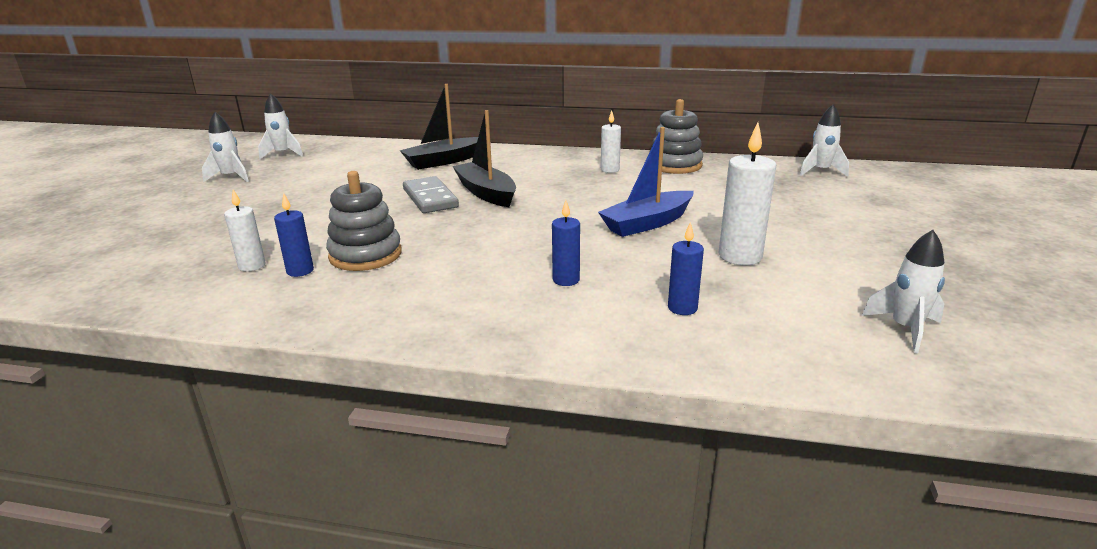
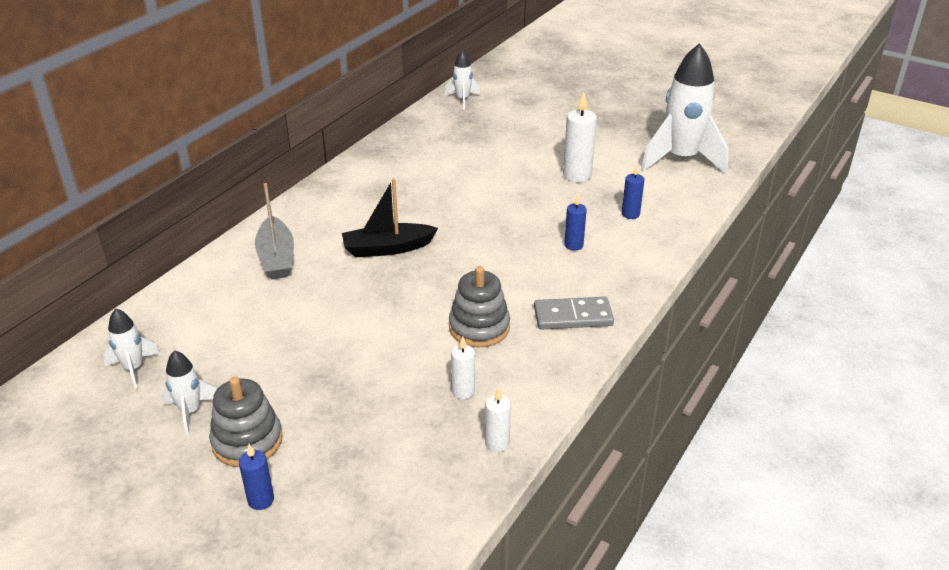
camera: 70 degrees left, 10 degrees up
(300, 271) = (489, 364): blue candle -> blue candle (261, 500)
(430, 198) = (376, 280): grey domino -> grey domino (573, 316)
(444, 161) = (276, 258): black boat -> grey boat
(610, 170) = (383, 178): white candle -> white candle (497, 443)
(647, 223) = (505, 192): blue boat -> none
(675, 165) = (399, 147): grey stacking toy -> grey stacking toy (247, 441)
(905, 329) = (681, 159): white rocket -> white rocket, size x2.11

